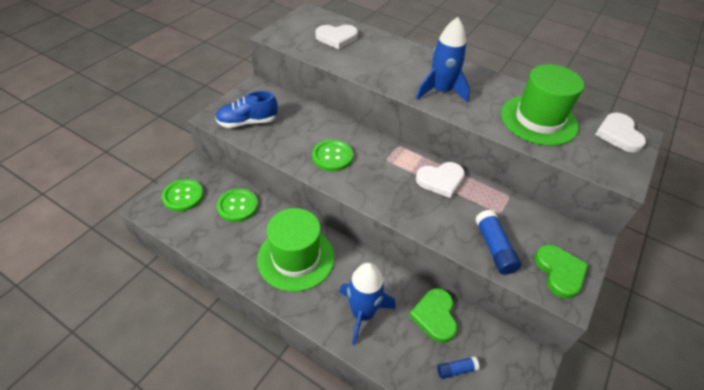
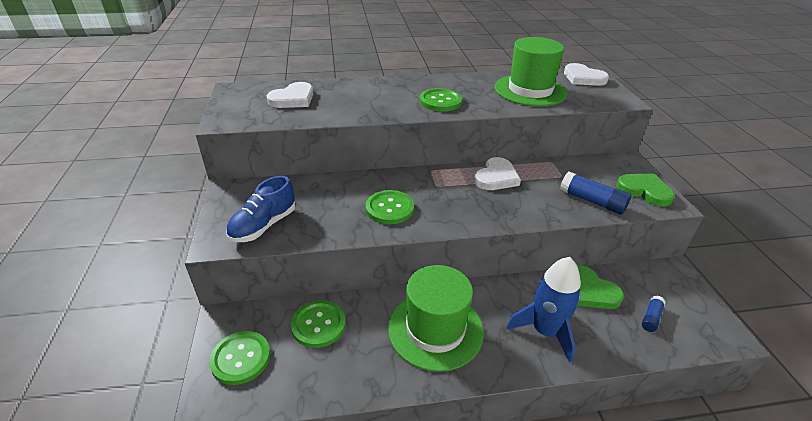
camera: 40 degrees left, 10 degrees down
(440, 91) = (440, 101): blue rocket -> green button

